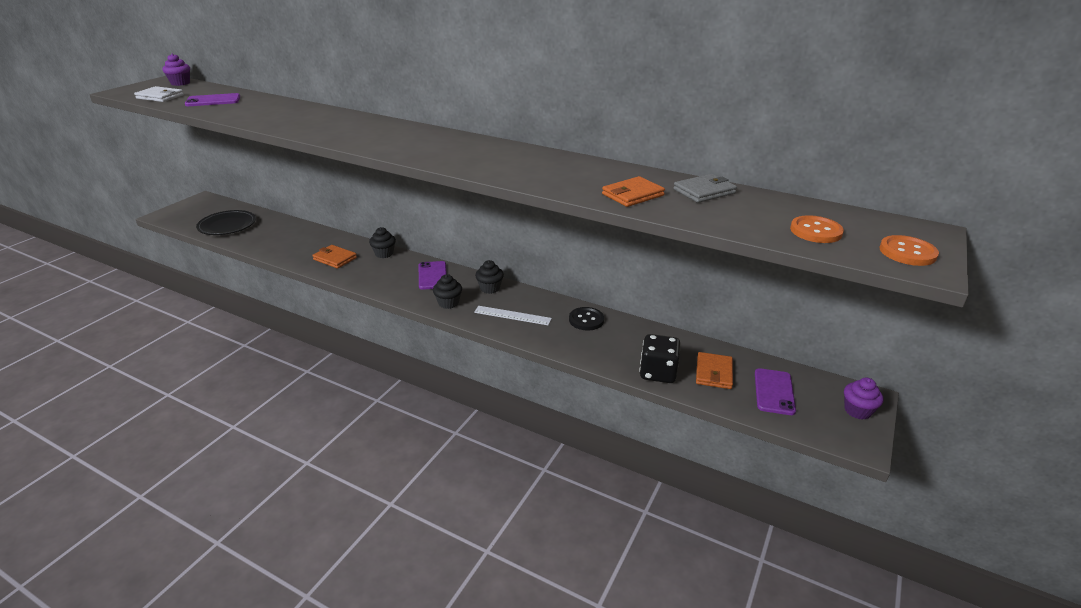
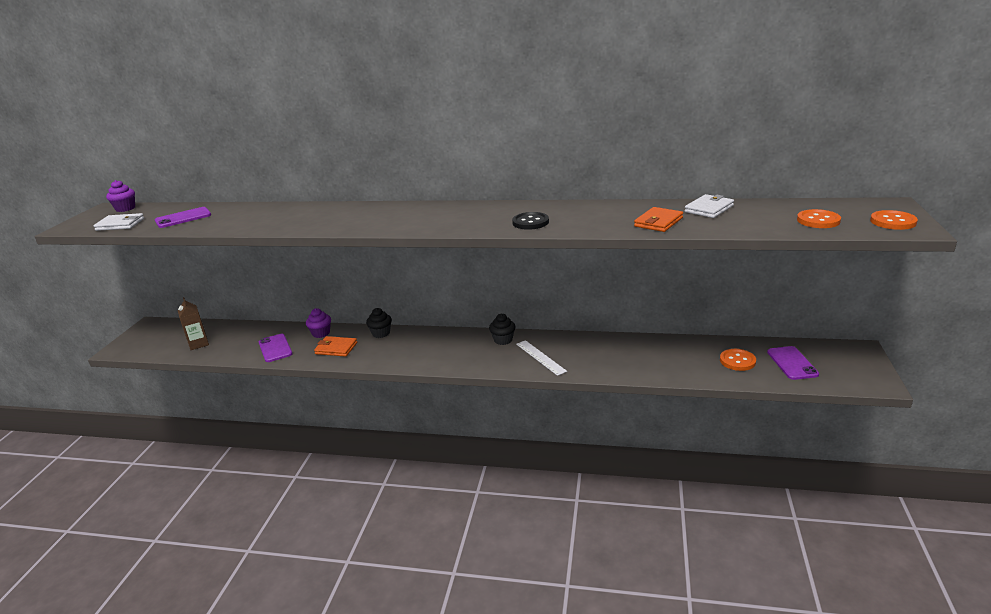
camera: 15 degrees left, 5 degrees down
(227, 226) = (198, 344): black plate -> brown carton
(432, 275) = (442, 341): purple phone -> purple phone (275, 348)
(448, 303) = (476, 361): black cupcake -> none
(512, 315) = (540, 357): white ruler -> white ruler turned 60 degrees clockwise
(586, 320) = (606, 346): black button -> black button (530, 222)
(658, 373) = (695, 372): black dice -> none
(704, 191) = (709, 209): grey wallet -> white wallet
(714, 373) = (737, 361): orange wallet -> orange button
(857, 411) = (860, 361): purple cupcake -> purple cupcake (321, 333)

